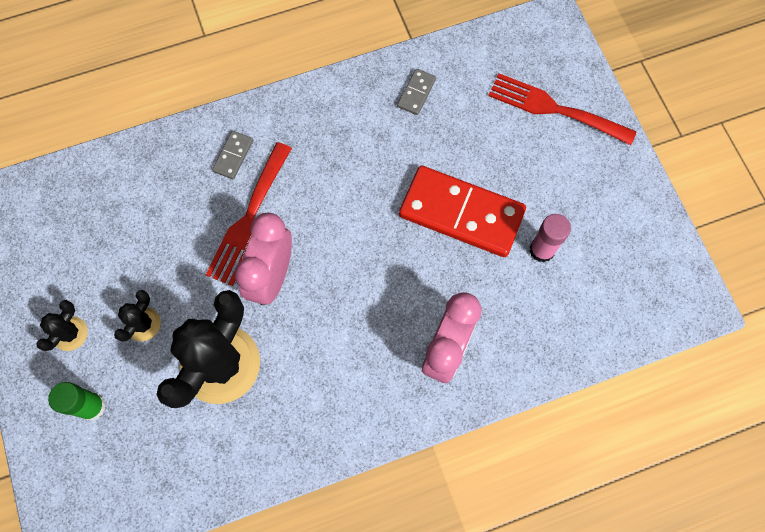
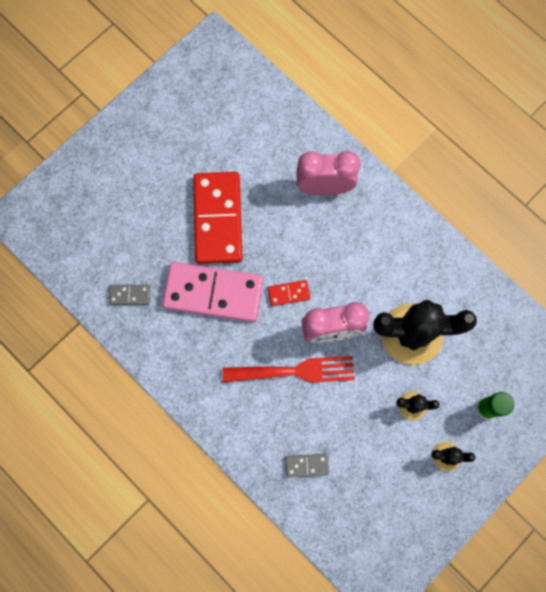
camera: 115 degrees left, 5 degrees up
(233, 156) = (249, 411): grey domino -> grey domino (306, 465)
(338, 251) = (289, 293): none -> red domino
(377, 173) = (213, 293): none -> pink domino
(542, 250) = (220, 154): pink glue stick -> none
(554, 109) = (99, 187): red fork -> none

